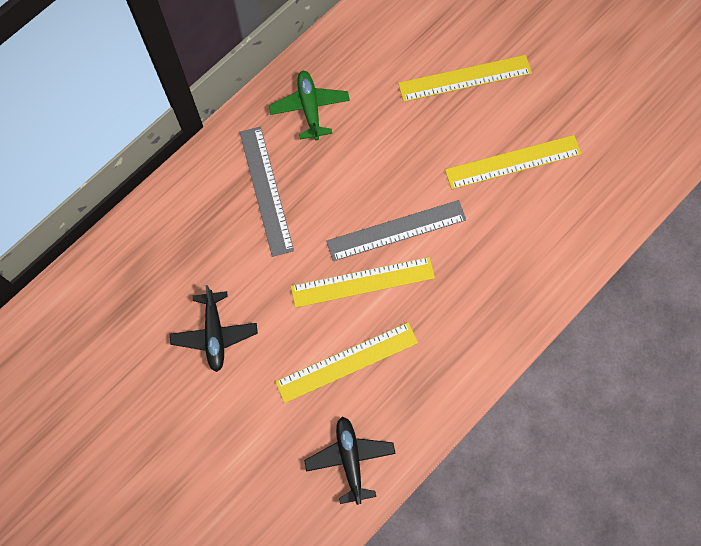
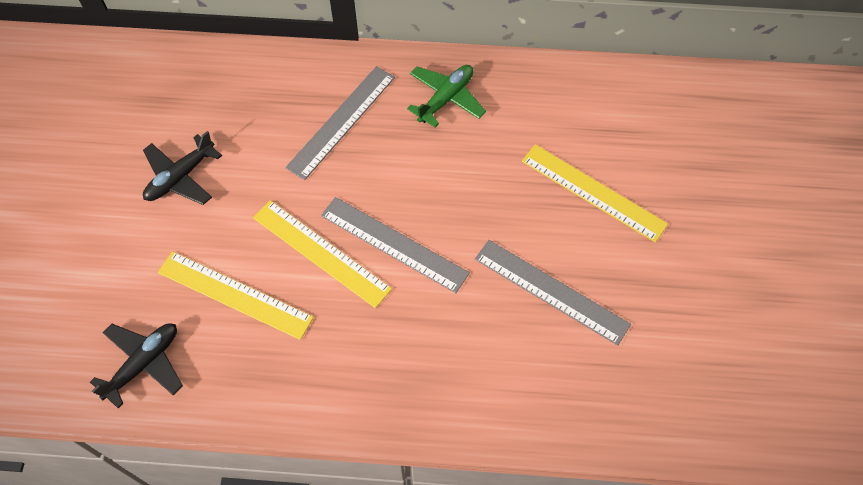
camera: 50 degrees right, 10 degrees down
(513, 162) = (551, 291): yellow ruler -> grey ruler

